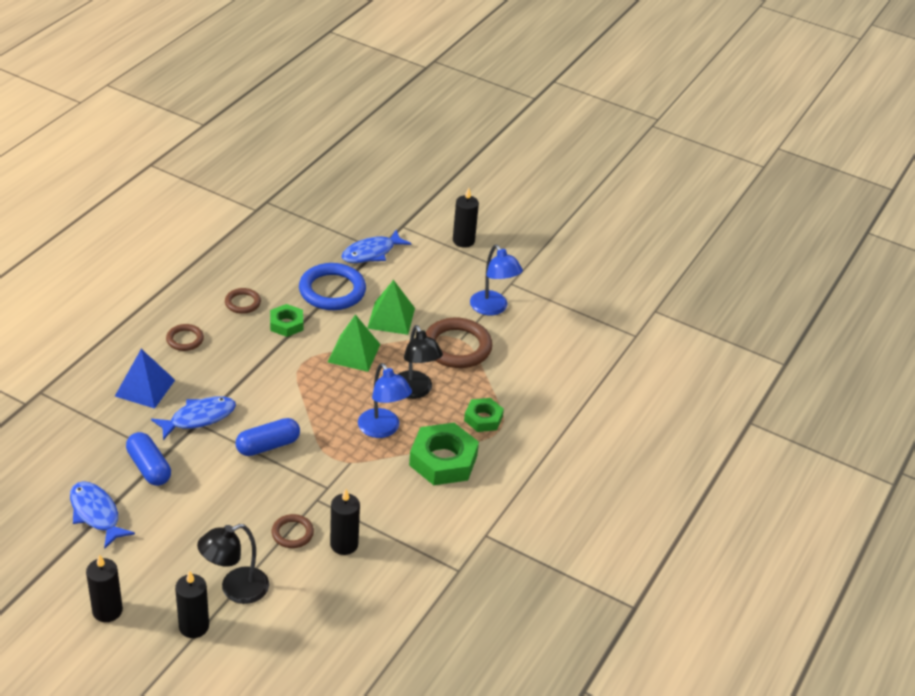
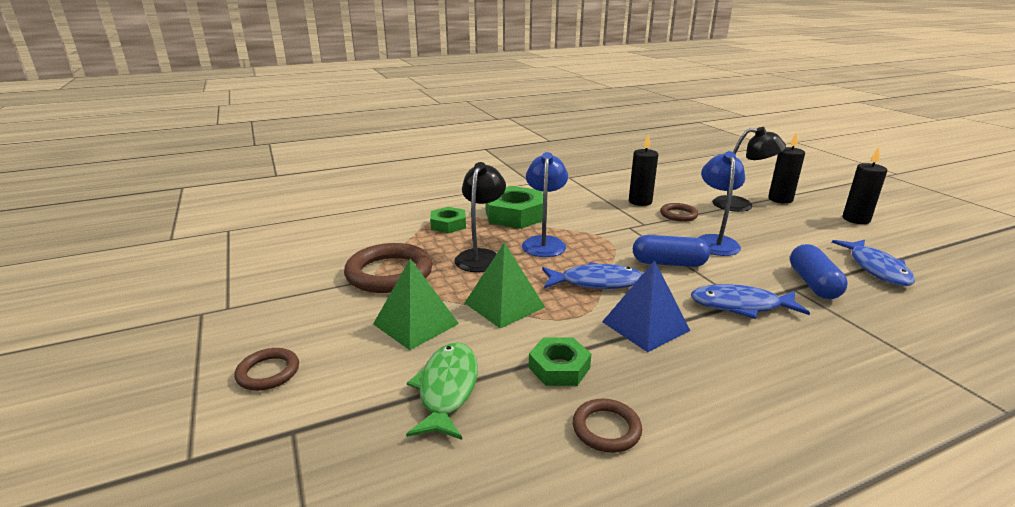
camera: 140 degrees left, 15 degrees down
(145, 388) = (815, 359): blue pyramid -> blue pyramid (645, 326)
(185, 339) = (736, 404): brown ring -> brown ring (268, 372)
(332, 291) = (447, 389): blue ring -> green fish
(371, 253) = (311, 428): blue fish -> blue fish (596, 282)
(463, 241) = (164, 385): black candle -> none
(493, 308) = (295, 291): blue lamp -> blue lamp (714, 241)

